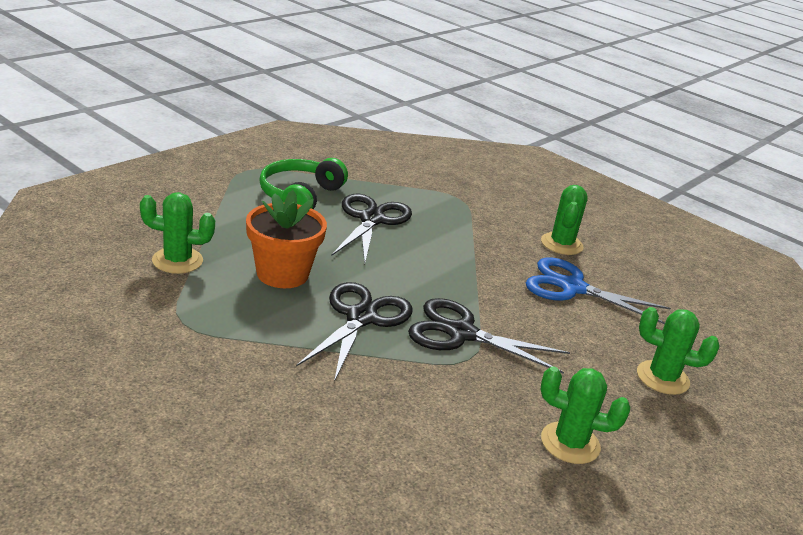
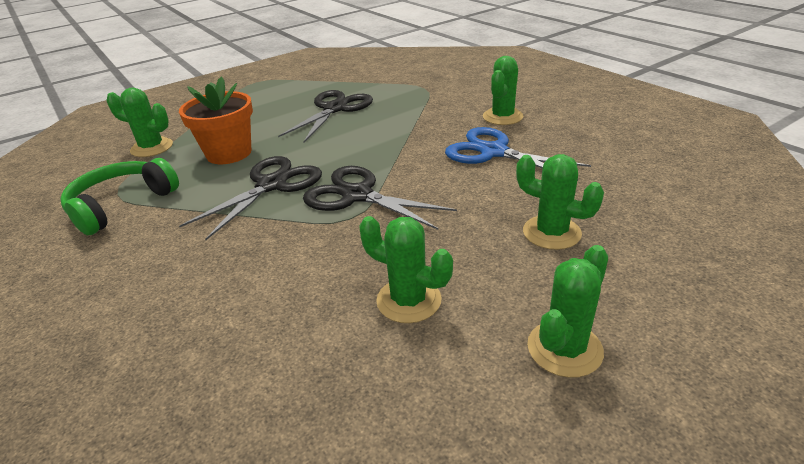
camera: 20 degrees right, 5 degrees up
(300, 196) = (287, 96): green headphones -> green headphones (121, 205)
(714, 482) = (564, 349): none -> green cactus

